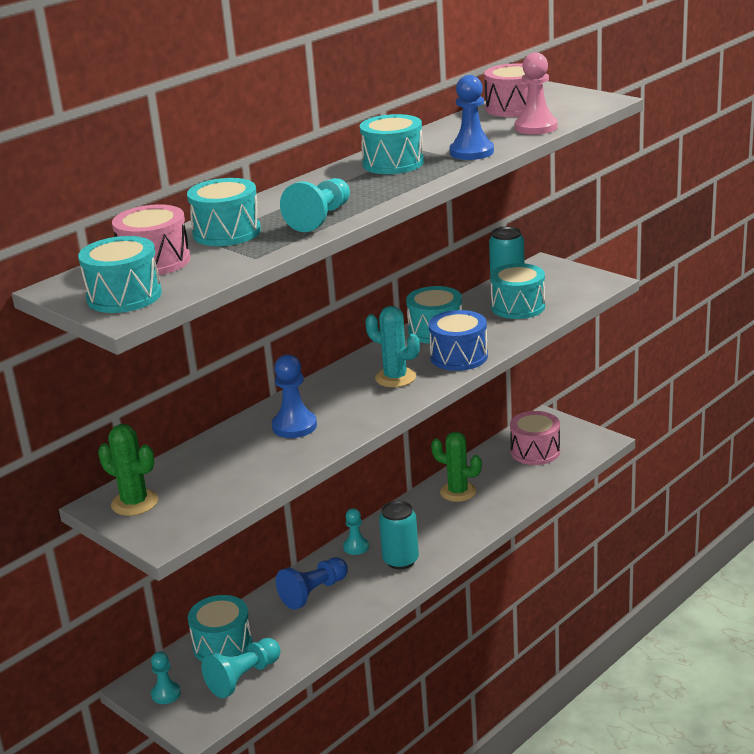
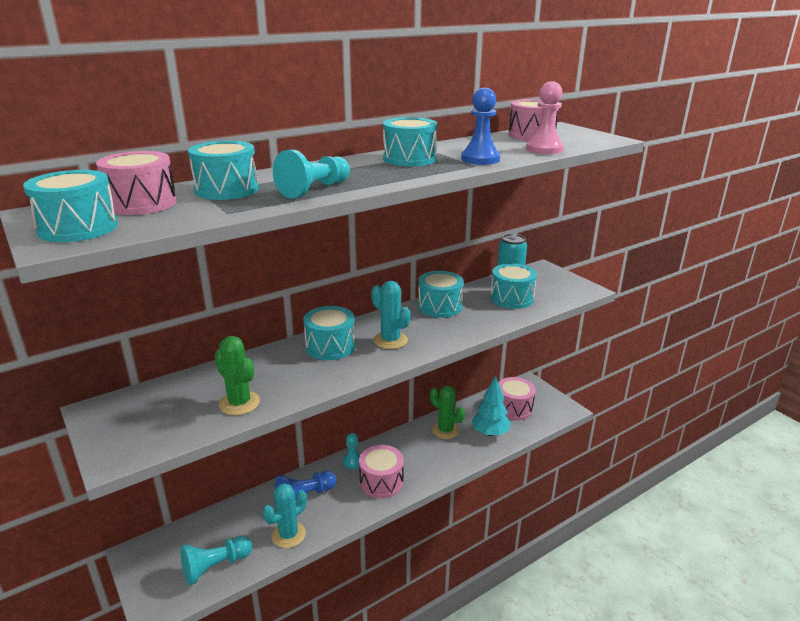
camera: 10 degrees right, 0 degrees up
(134, 503) = (119, 415): green cactus -> green cactus (239, 403)
(166, 694) = (150, 567): turquoise pawn -> none
(222, 645) = (215, 529): turquoise drum -> turquoise drum (330, 346)
(294, 426) = (289, 368): blue pawn -> none
(313, 632) = (288, 535): none -> turquoise cactus
(400, 560) = (381, 482): turquoise can -> pink drum
(459, 357) = (449, 332): blue drum -> none
(514, 484) = (490, 433): none -> turquoise tree

